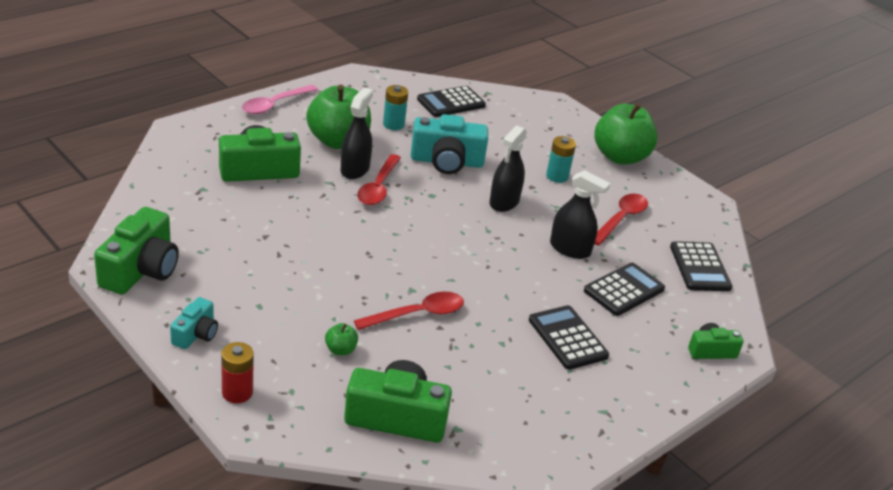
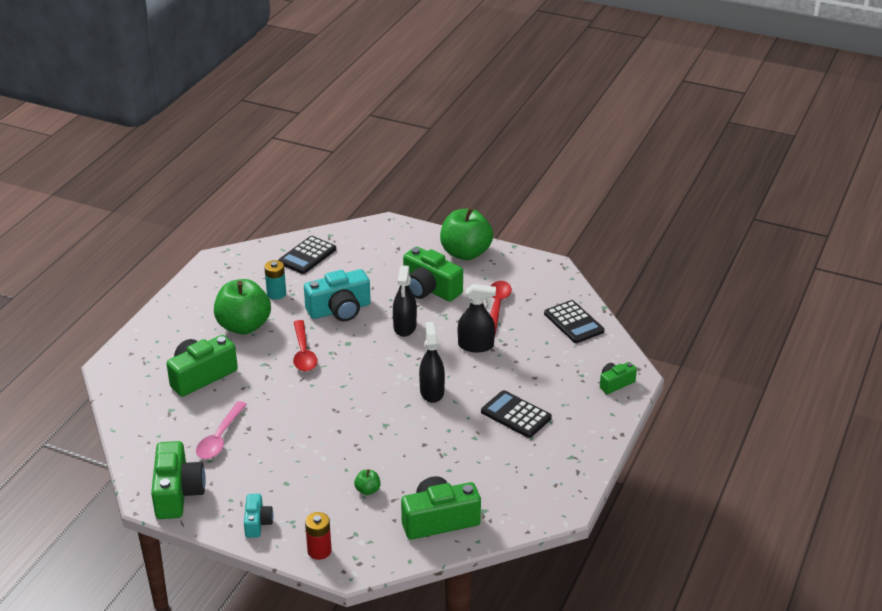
camera: 20 degrees left, 0 degrees up
(275, 104) = (169, 314): pink spoon -> pink spoon (220, 438)
(355, 169) = (275, 345): black spray bottle -> black spray bottle (432, 392)
(417, 314) = (402, 441): red spoon -> none
(557, 176) = (429, 289): turquoise battery -> green camera
(624, 290) = (532, 362): black calculator -> none

